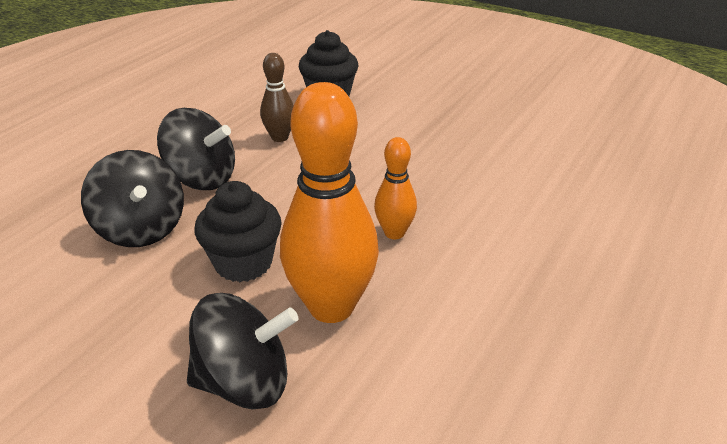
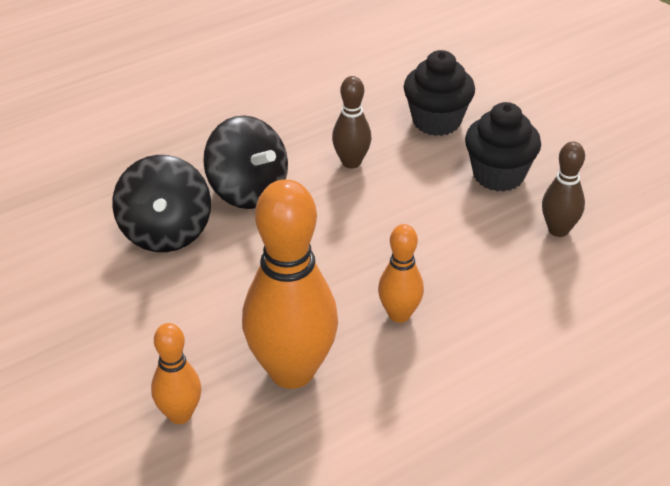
camera: 25 degrees right, 5 degrees up
(243, 263) = (238, 299): black cupcake -> black cupcake (498, 175)
(244, 382) = (180, 414): black spinning top -> orange bowling pin
(471, 142) = (558, 230): none -> brown bowling pin

